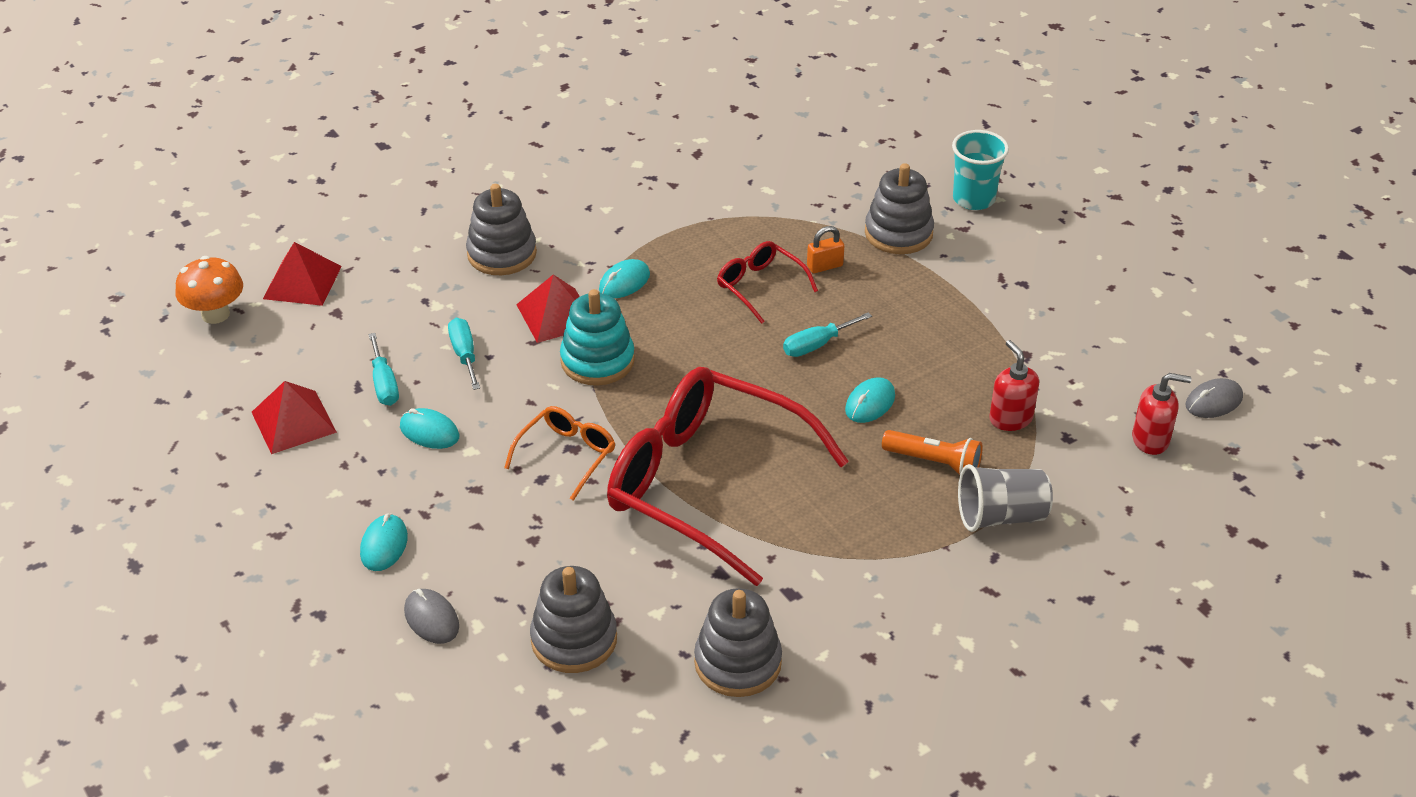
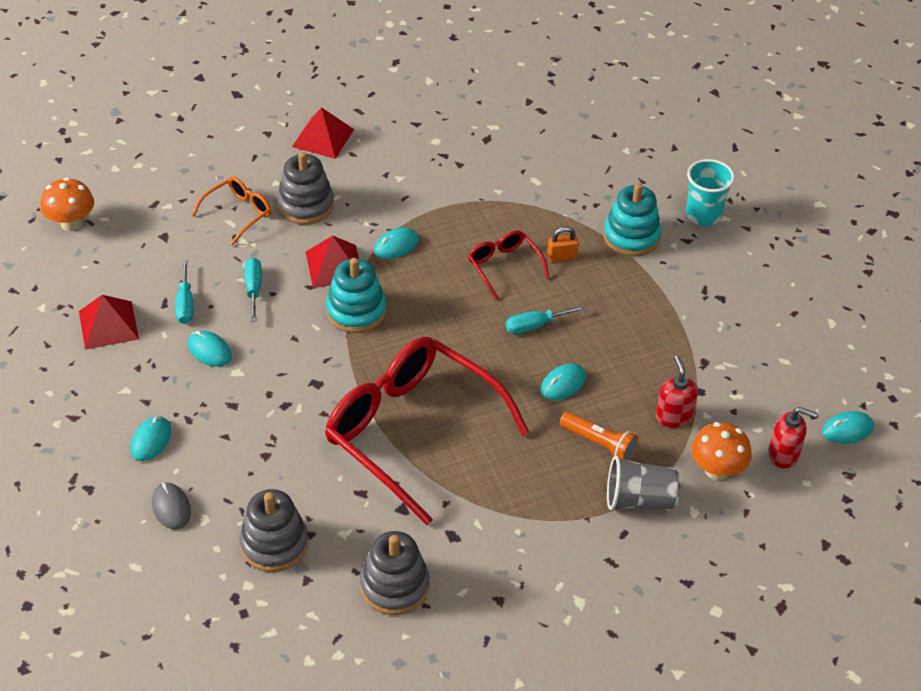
camera: 10 degrees right, 5 degrees up
(302, 282) = (144, 206): red pyramid -> red pyramid (323, 138)
(567, 455) = (310, 388): orange glasses -> orange glasses (238, 213)
(898, 233) = (631, 236): grey stacking toy -> turquoise stacking toy
(1080, 469) = (717, 470): none -> orange mushroom
(1213, 401) = (847, 429): grey mouse -> turquoise mouse

